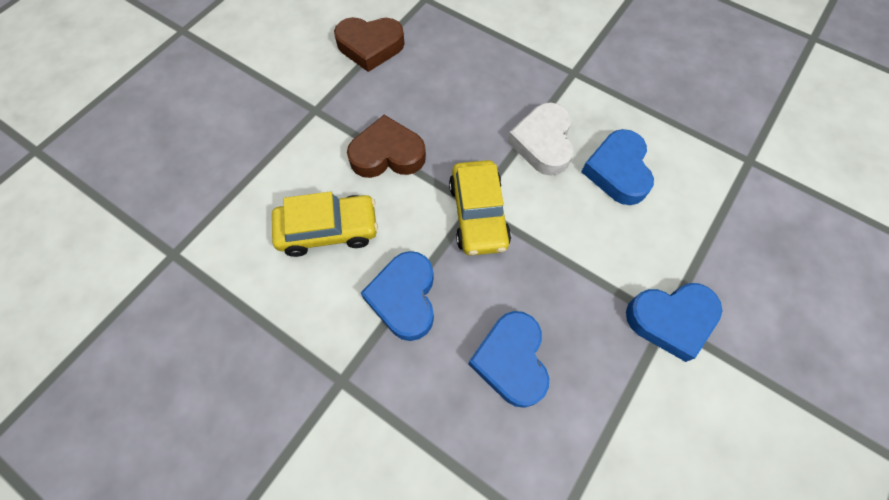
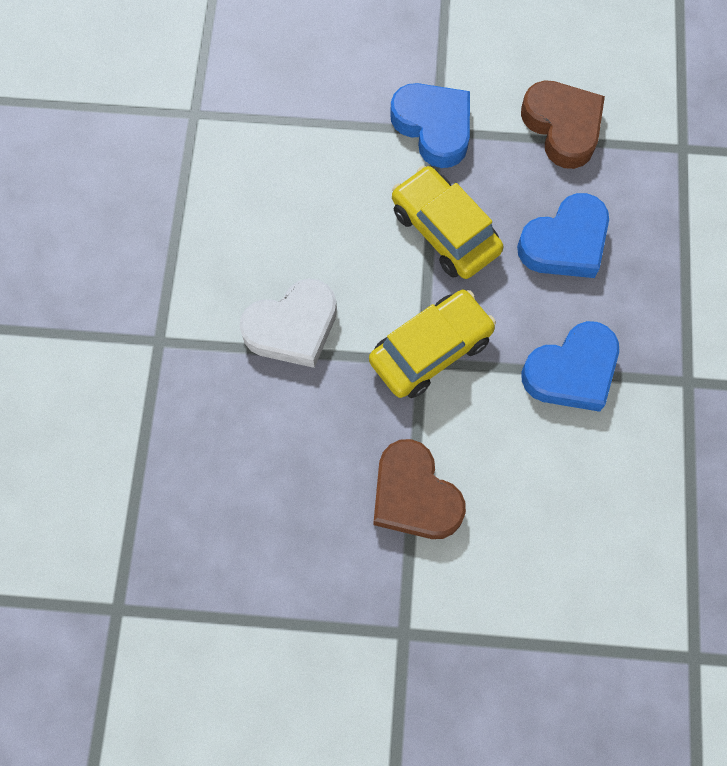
camera: 120 degrees left, 5 degrees up
(328, 230) = (552, 499): yellow car -> yellow car (444, 231)
(370, 46) = (255, 630): brown heart -> brown heart (562, 127)
(617, 171) = (286, 234): blue heart -> none

